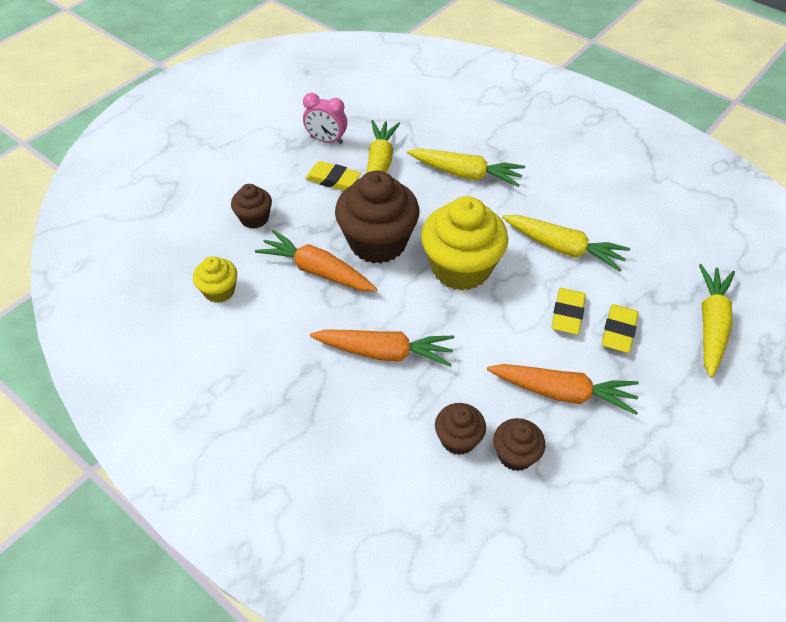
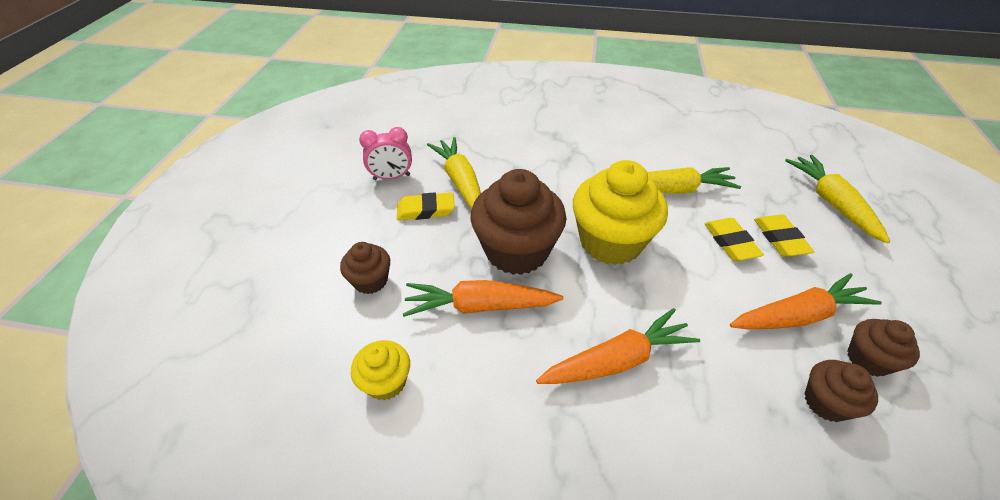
camera: 30 degrees left, 5 degrees down
(458, 439) = (765, 417): brown cupcake -> brown cupcake (868, 359)
(465, 174) = (542, 161): yellow carrot -> none

